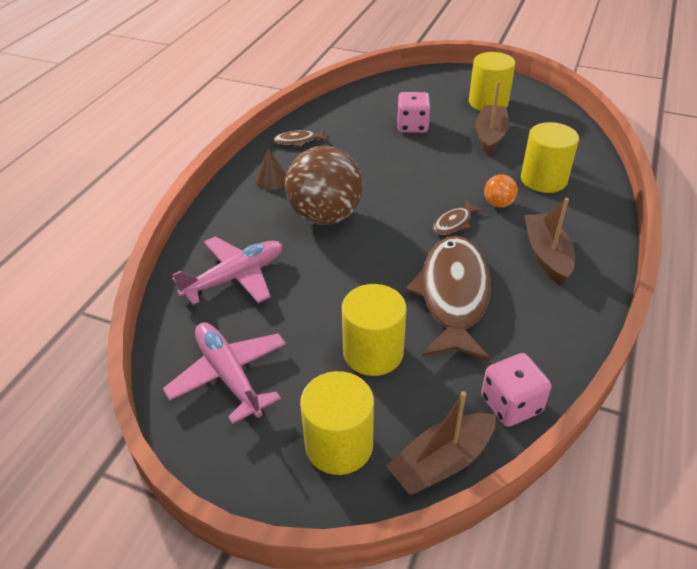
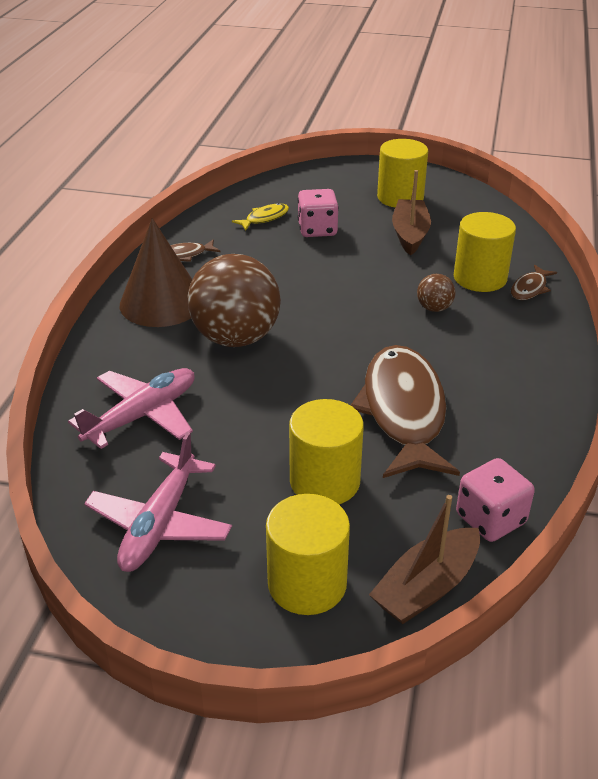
camera: 10 degrees left, 5 degrees down
(228, 375) = (160, 524): pink plane -> pink plane turned 120 degrees counterclockwise
(272, 180) = (161, 302): brown cone -> brown cone, size x2.07
(370, 113) = (264, 218): none -> yellow fish
(454, 223) = (388, 333): brown fish -> brown fish (530, 288)
(498, 204) = (434, 308): orange ball -> brown ball
(546, 255) = (498, 359): brown boat -> none

